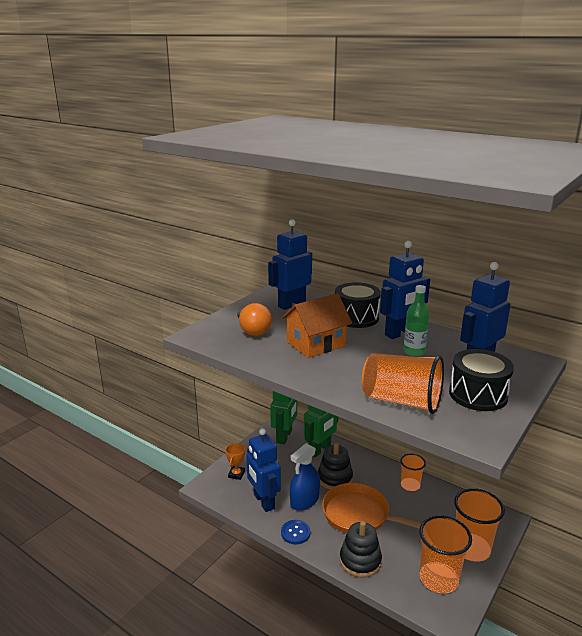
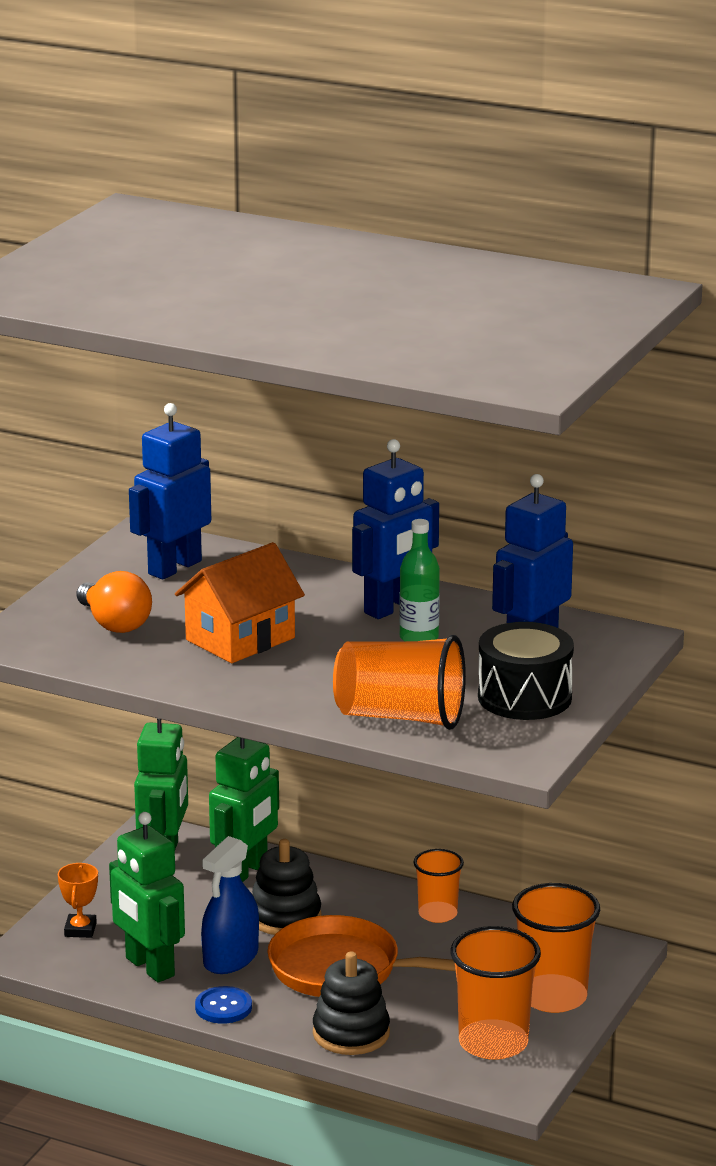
camera: 10 degrees left, 0 degrees up
(263, 501) = (149, 967): blue robot -> green robot
(356, 317) = (307, 584): black drum -> none

